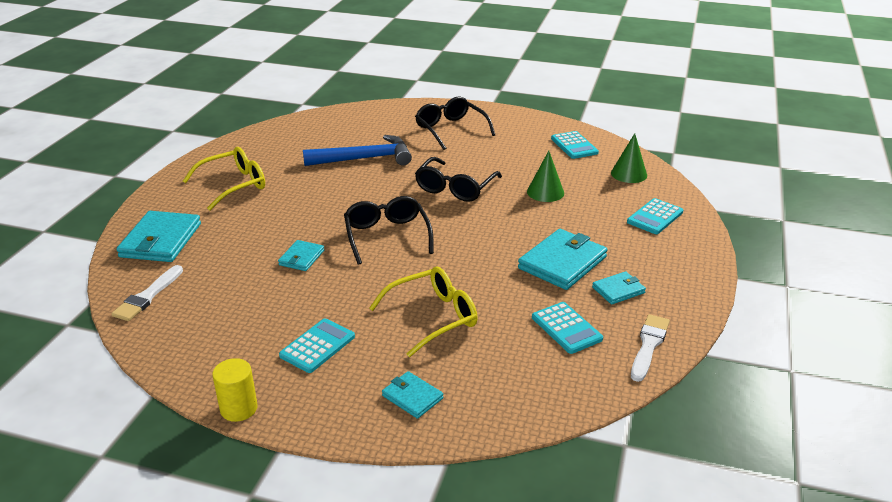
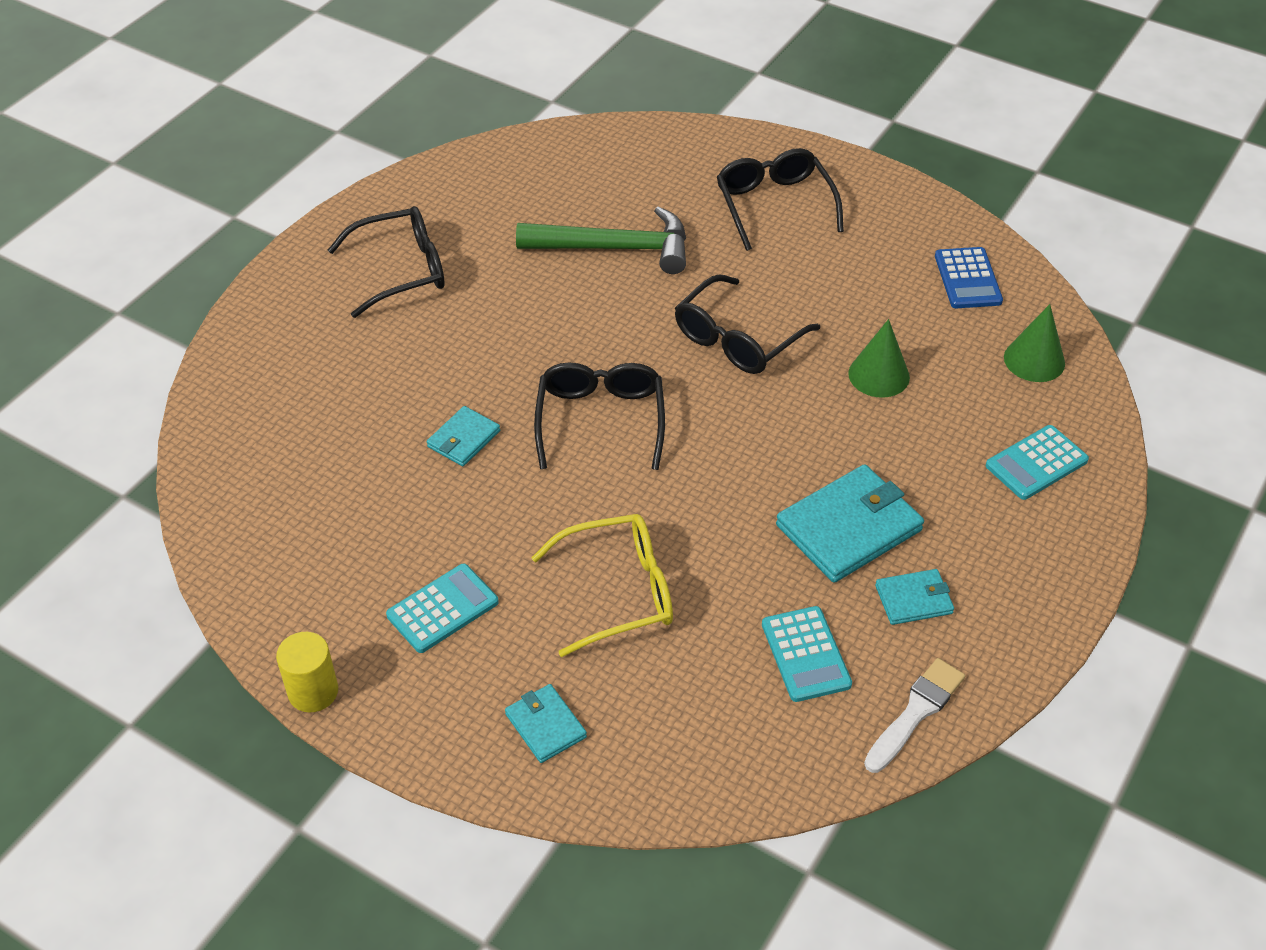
camera: 15 degrees right, 15 degrees up
(148, 296) = (236, 469): white brush -> none
(161, 240) = (274, 365): turquoise wallet -> none
(234, 185) = (401, 270): yellow glasses -> black glasses
(365, 159) = (616, 248): blue hammer -> green hammer
(574, 146) = (967, 279): turquoise calculator -> blue calculator

